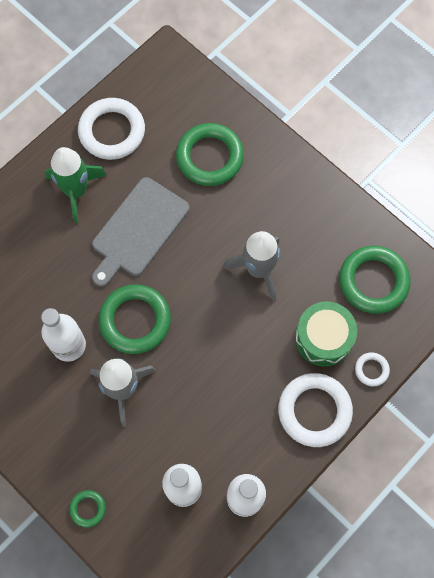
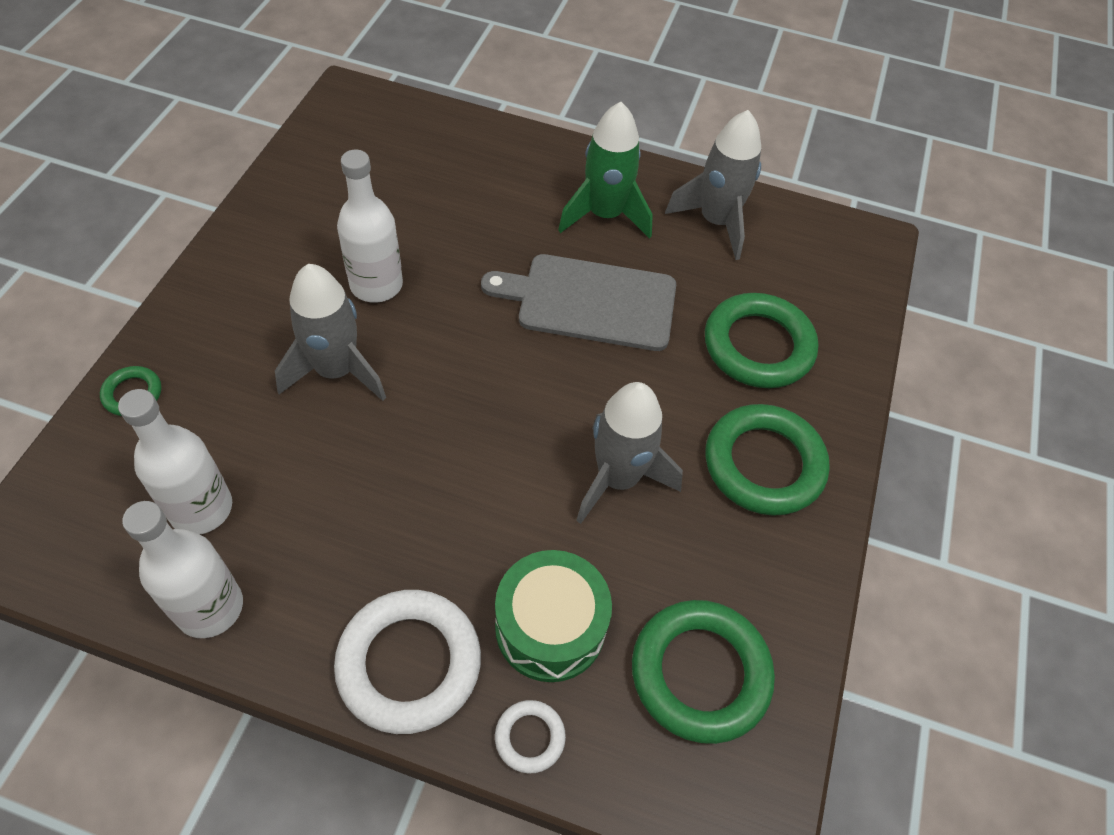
camera: 60 degrees right, 15 degrees down
(112, 131) = (715, 222): white ring -> grey rocket
(135, 320) = (450, 347): green ring -> green ring (763, 464)

